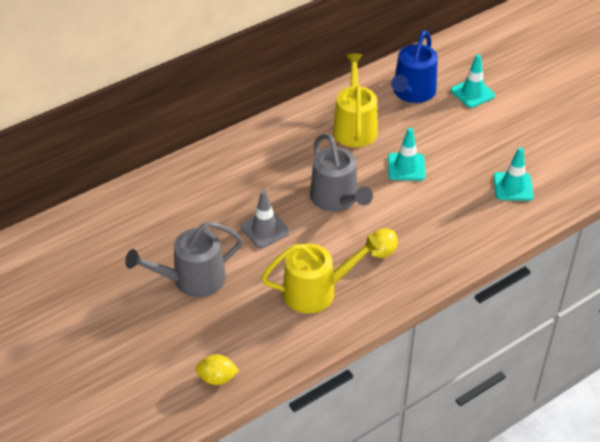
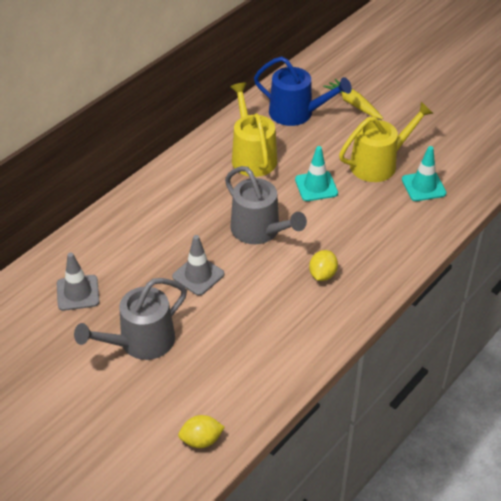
camera: 15 degrees left, 0 degrees up
(150, 224) = (78, 293): none -> grey traffic cone
(316, 291) = (271, 328): yellow watering can -> yellow watering can (378, 164)
(412, 92) = (296, 113): blue watering can -> blue watering can turned 75 degrees counterclockwise
(472, 93) = (353, 104): turquoise traffic cone -> yellow carrot

